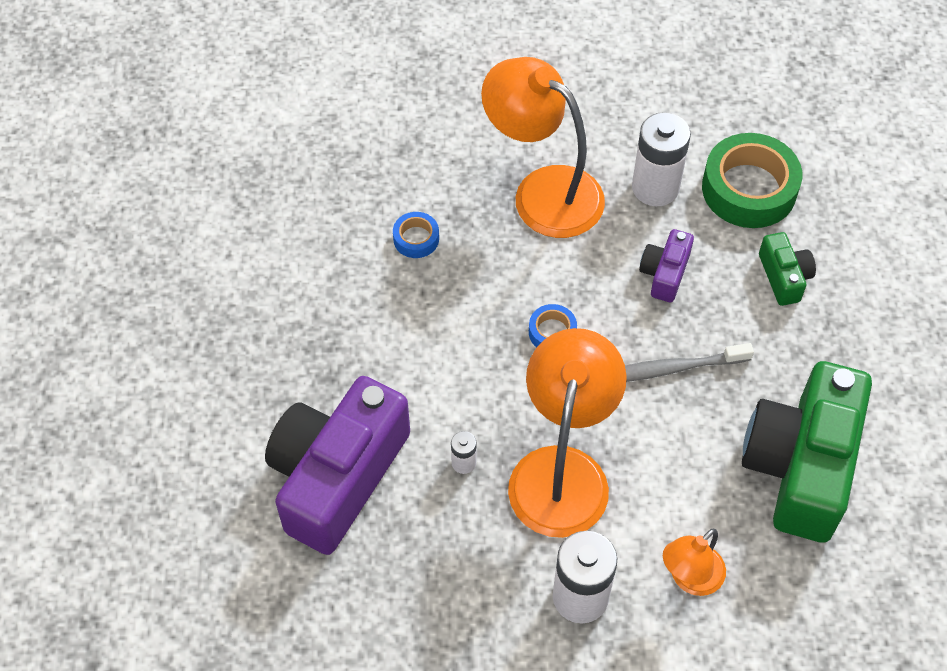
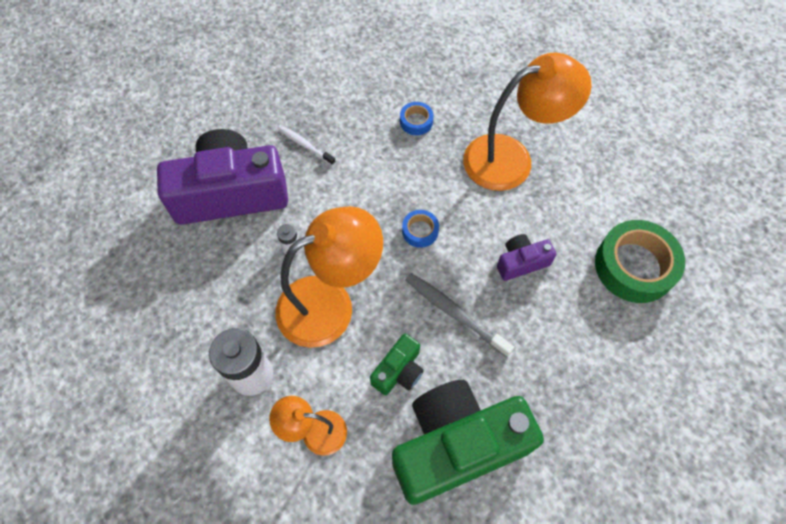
camera: 50 degrees right, 5 degrees up
(343, 362) = (305, 145): none -> white toothbrush
(543, 192) = (511, 158): orange lamp -> orange lamp turned 75 degrees clockwise
(655, 187) = (577, 213): white battery -> none
(784, 277) = (590, 334): green camera -> green camera (398, 371)

